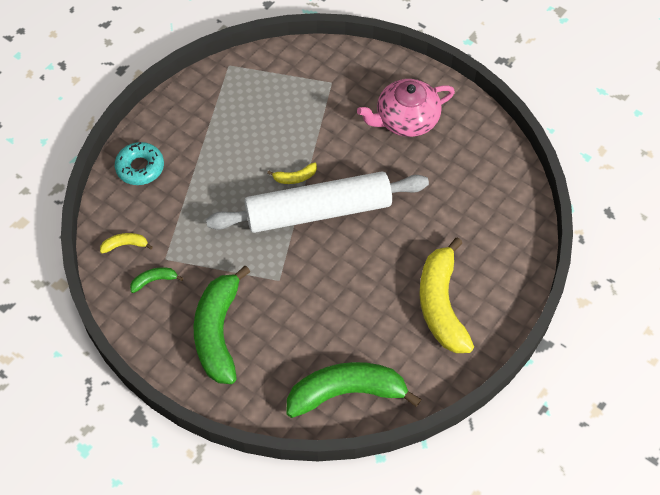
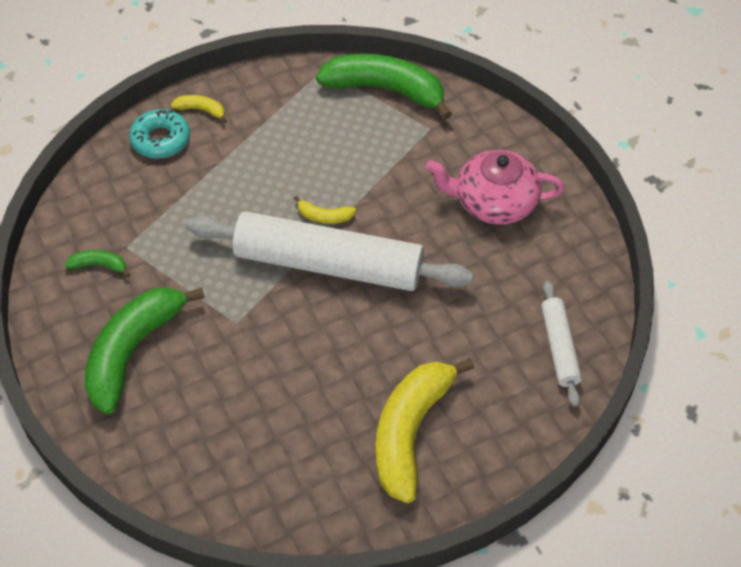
camera: 25 degrees right, 5 degrees down
(125, 245) = (93, 215): yellow banana -> yellow banana (201, 110)
(346, 392) = (235, 485): green banana -> green banana (385, 90)
(505, 204) = (559, 347): none -> white rolling pin

